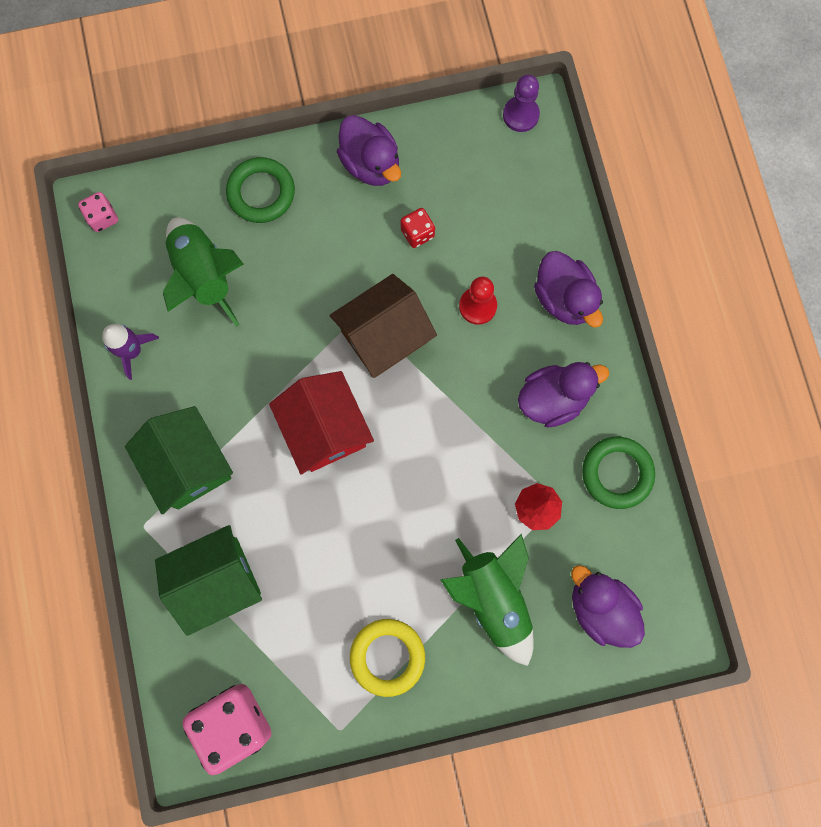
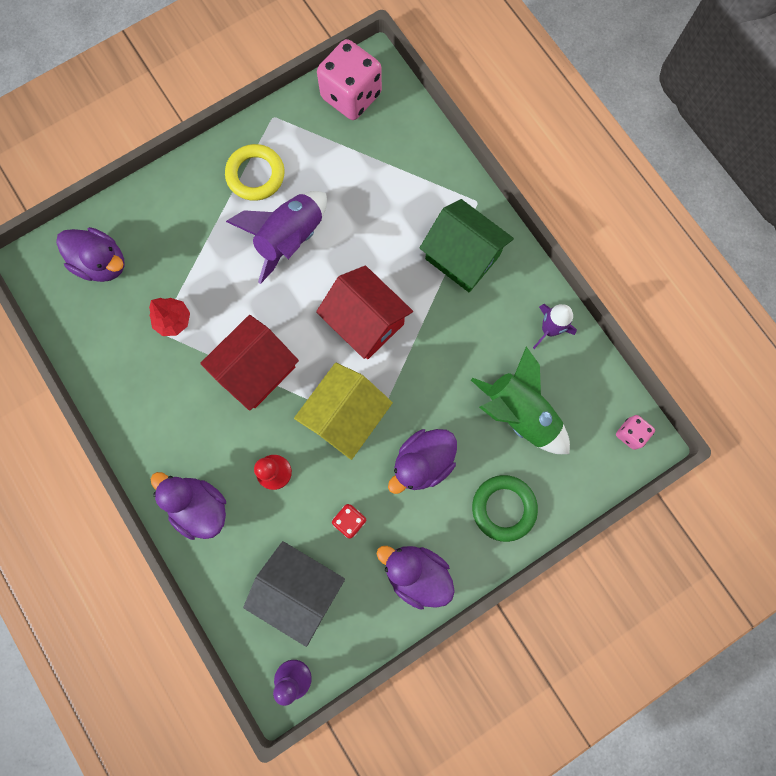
camera: 160 degrees right, 0 degrees up
(217, 580) = (404, 183): green house -> none
(374, 558) = (290, 239): none -> purple rocket
(384, 336) = (345, 416): brown house -> yellow house
(461, 419) = (257, 370): none -> red house
(488, 189) = (299, 588): none -> grey house
(493, 598) = (188, 242): green rocket -> none
(553, 399) = (185, 413): purple duck -> purple duck (422, 462)
(617, 473) = (115, 371): green ring -> none

